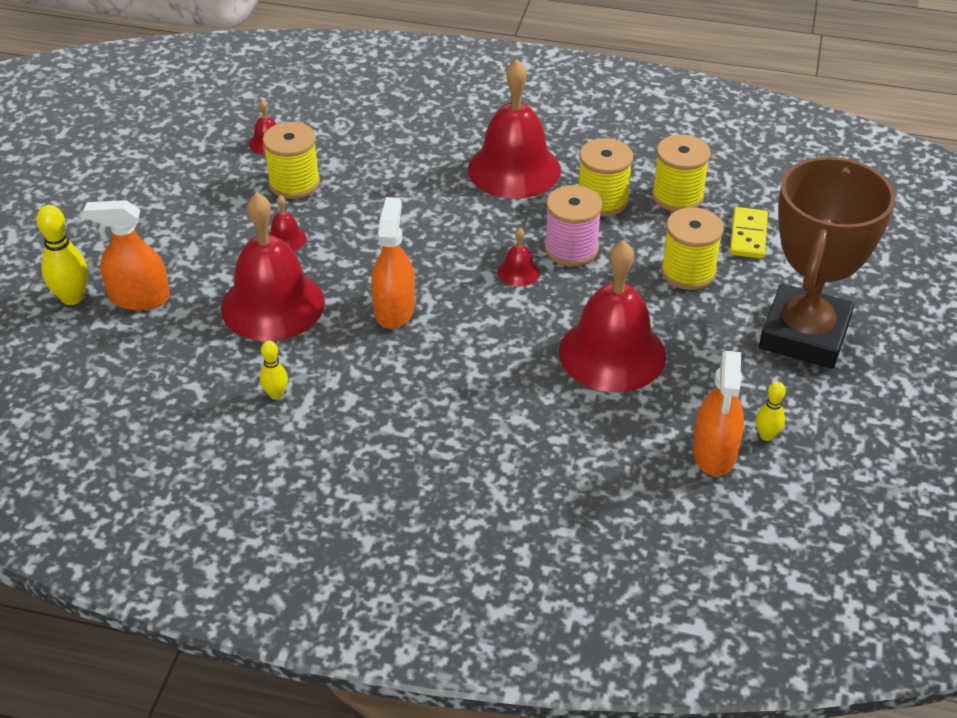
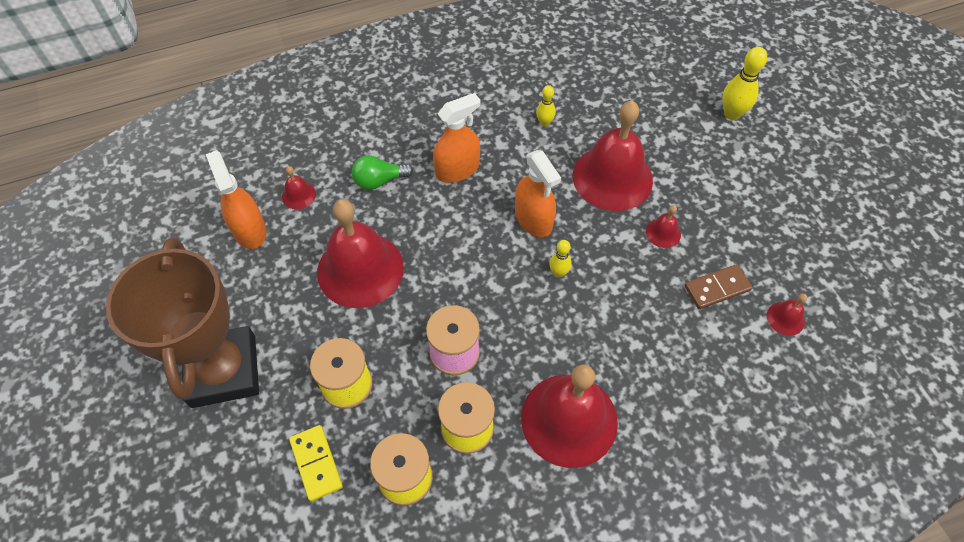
camera: 145 degrees right, 15 degrees up
(139, 298) = (695, 136): orange spray bottle -> orange spray bottle (457, 169)
(294, 183) = (717, 288): yellow spool -> brown domino
(518, 272) = (477, 303): red bell -> red bell (298, 195)
(525, 430) = (379, 181): none -> green light bulb
(766, 435) = (219, 262): yellow bowling pin -> yellow bowling pin (558, 272)

